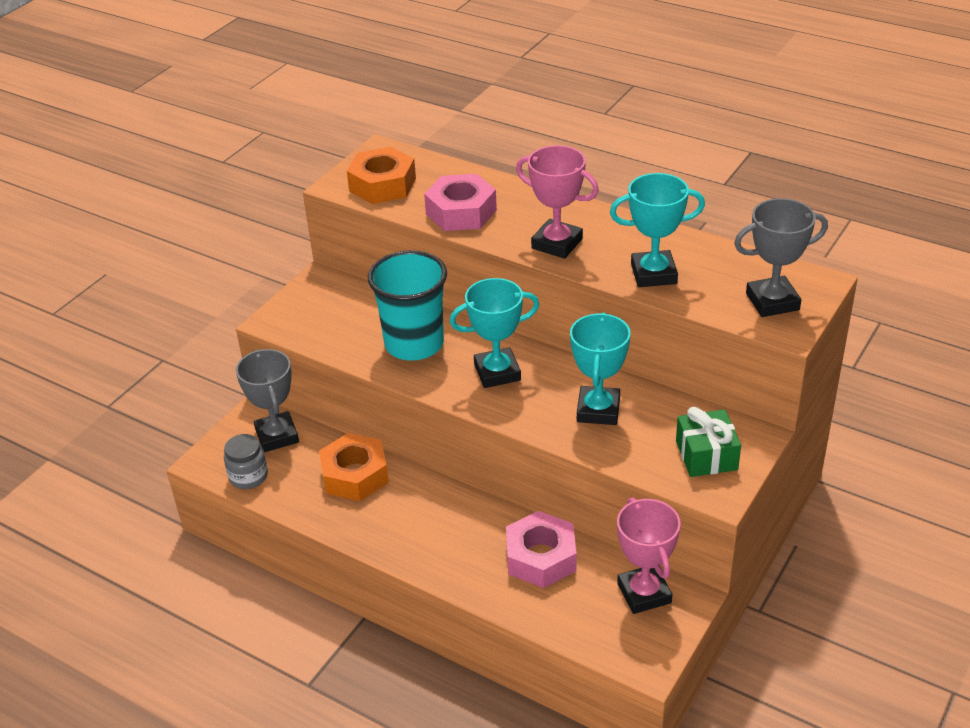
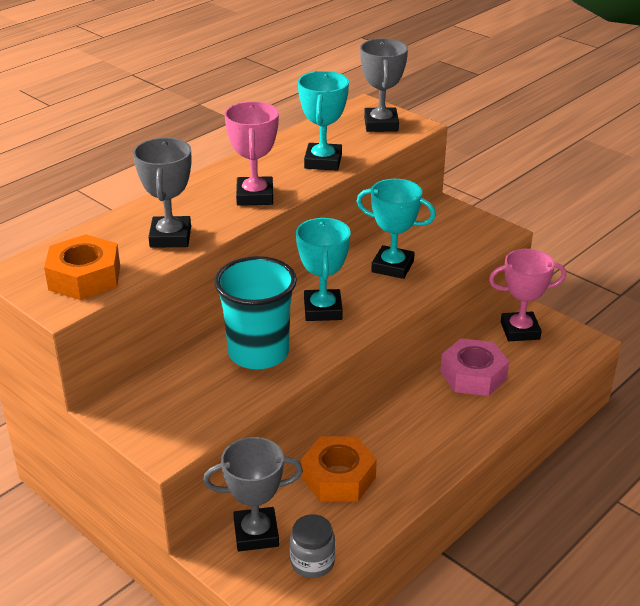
camera: 80 degrees left, 5 degrees down
(461, 212) = (170, 237): pink nut -> grey trophy
(557, 243) = (255, 196): pink trophy -> pink trophy turned 45 degrees counterclockwise
(706, 455) = (459, 229): green gift -> none

